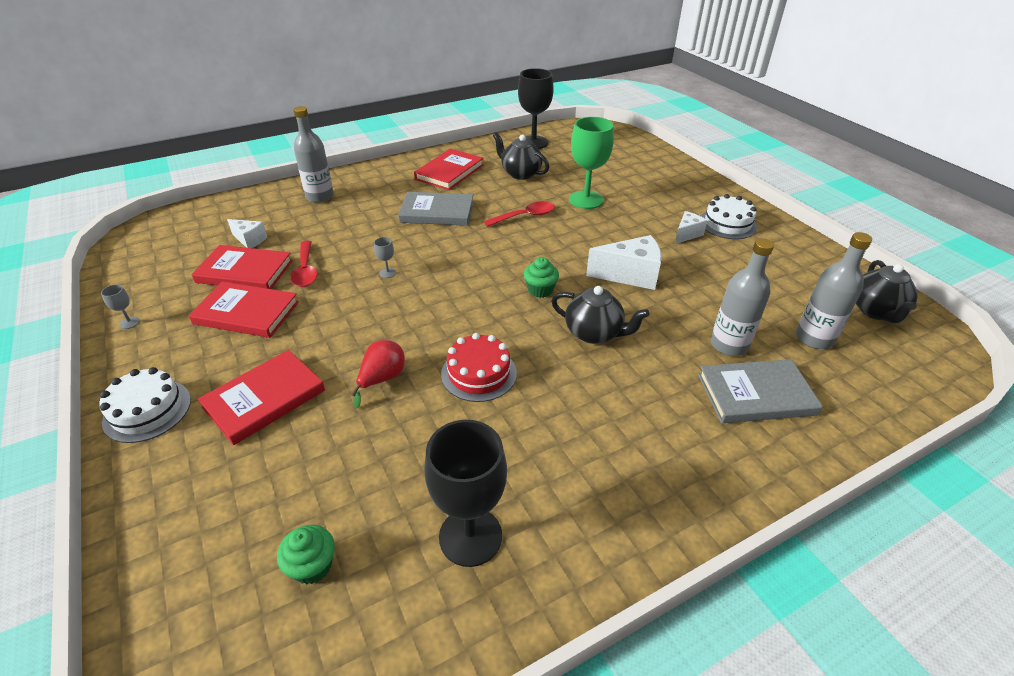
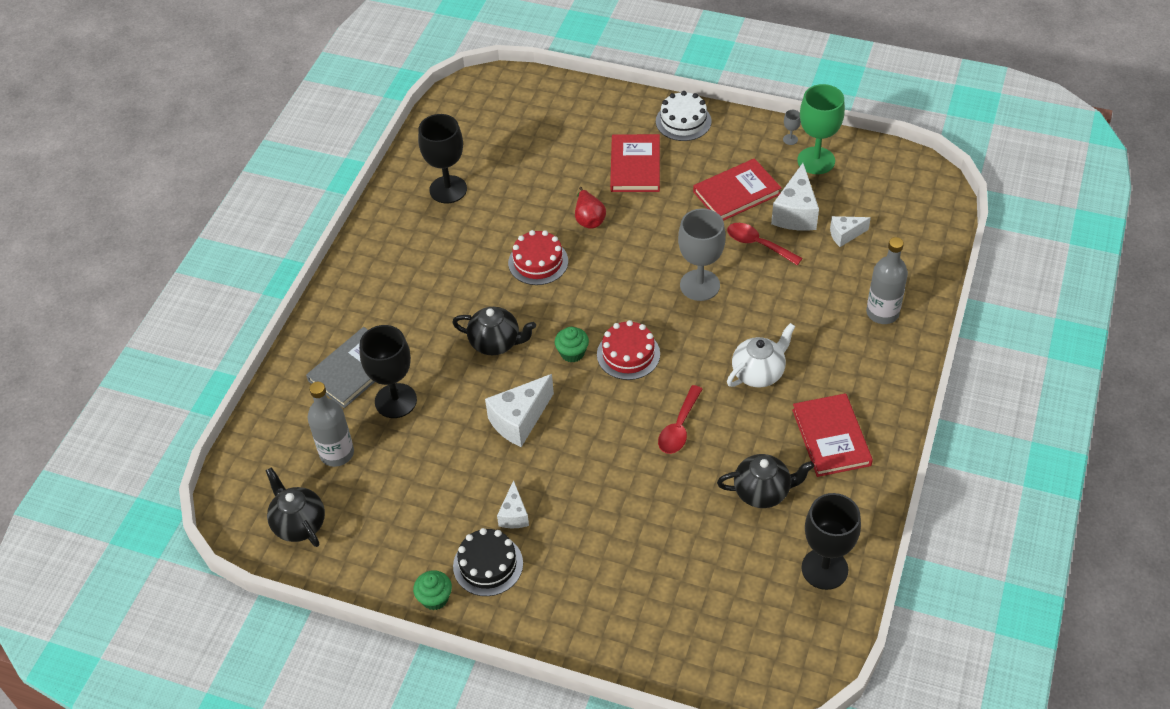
camera: 140 degrees right, 10 degrees up
(244, 271) = (795, 213): red book -> white cheese
(312, 566) = (503, 136): green cupcake -> green cupcake (435, 598)
(387, 273) = (700, 285): grey goblet -> grey goblet, size x2.48
(437, 212) = (759, 373): grey book -> white teapot
(501, 266) = (628, 354): none -> red cake
(586, 200) = (652, 498): green goblet -> green goblet (816, 160)
(594, 333) = (496, 343): black teapot -> black teapot turned 150 degrees counterclockwise
(727, 224) = (488, 565): white cake -> black cake
(729, 345) = (395, 401): grey bottle -> black goblet

